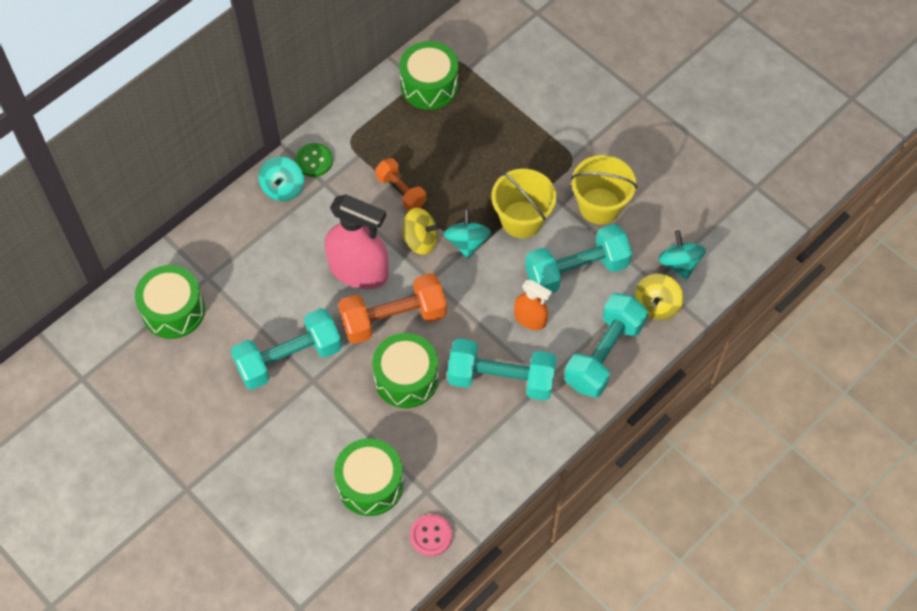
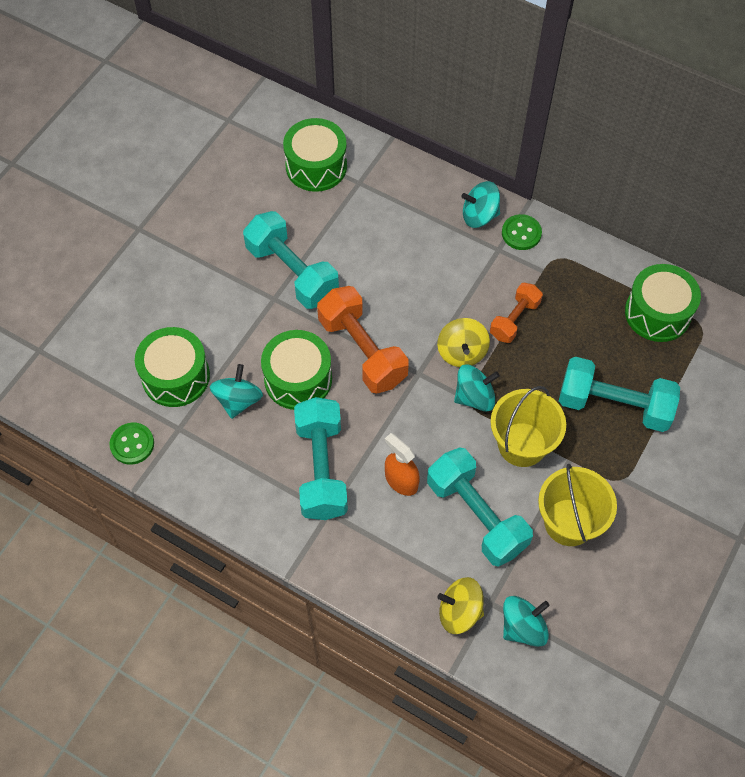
camera: 75 degrees right, 0 degrees up
(359, 271) = (407, 306): pink spray bottle -> none
(412, 434) = (238, 400): none -> turquoise spinning top
(431, 535) = (132, 444): pink button -> green button
(530, 319) = (401, 481): orange spray bottle -> orange spray bottle turned 120 degrees clockwise
(603, 354) = (379, 567): turquoise dumbbell -> turquoise dumbbell (614, 405)

